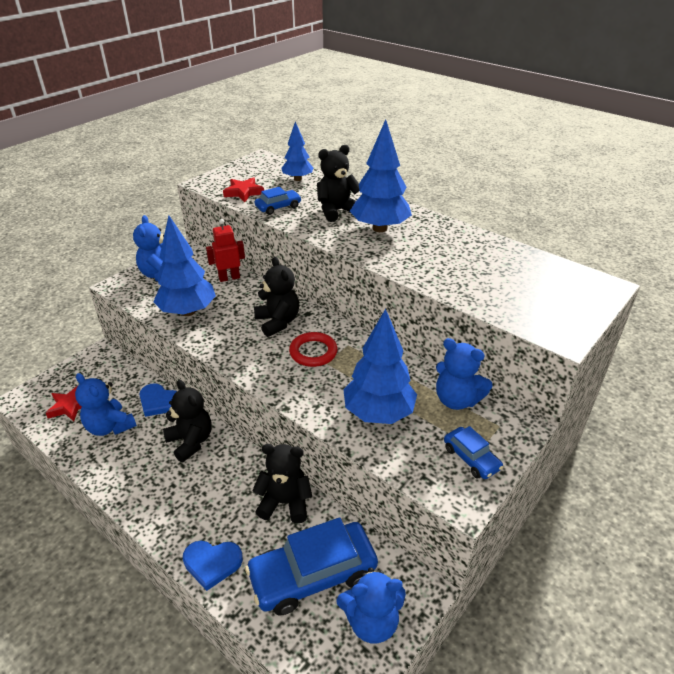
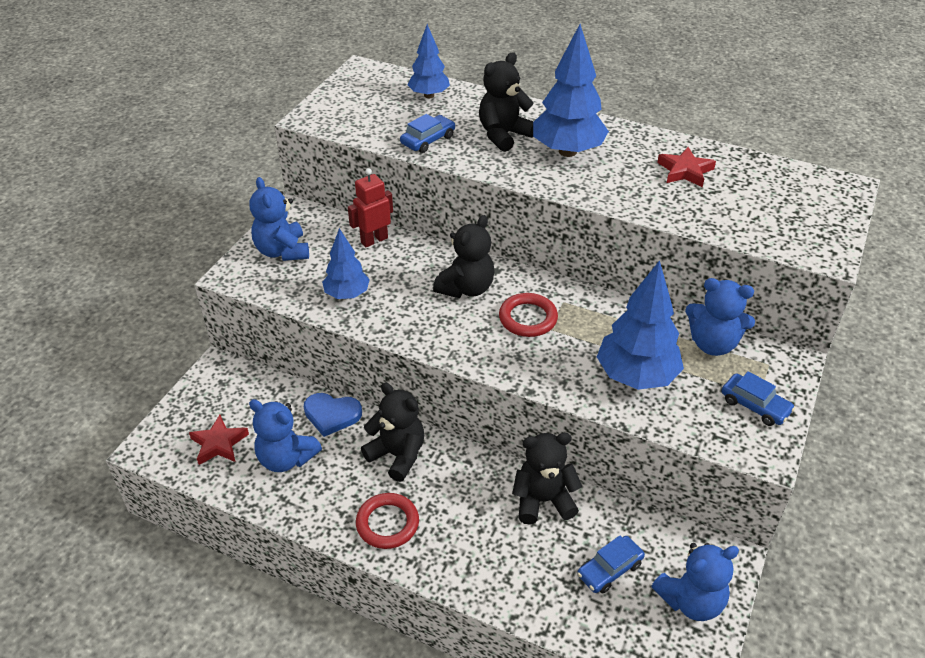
camera: 15 degrees left, 5 degrees up
(156, 493) = (387, 523): none -> red ring
(188, 312) = (347, 294): blue tree -> blue tree, size x0.61
(212, 563) = (494, 585): blue heart -> none
(243, 192) = (371, 125): red star -> red star (685, 171)
(278, 322) = (466, 288): black teddy bear -> black teddy bear turned 75 degrees clockwise
(313, 574) = (609, 569): blue car -> blue car, size x0.50

